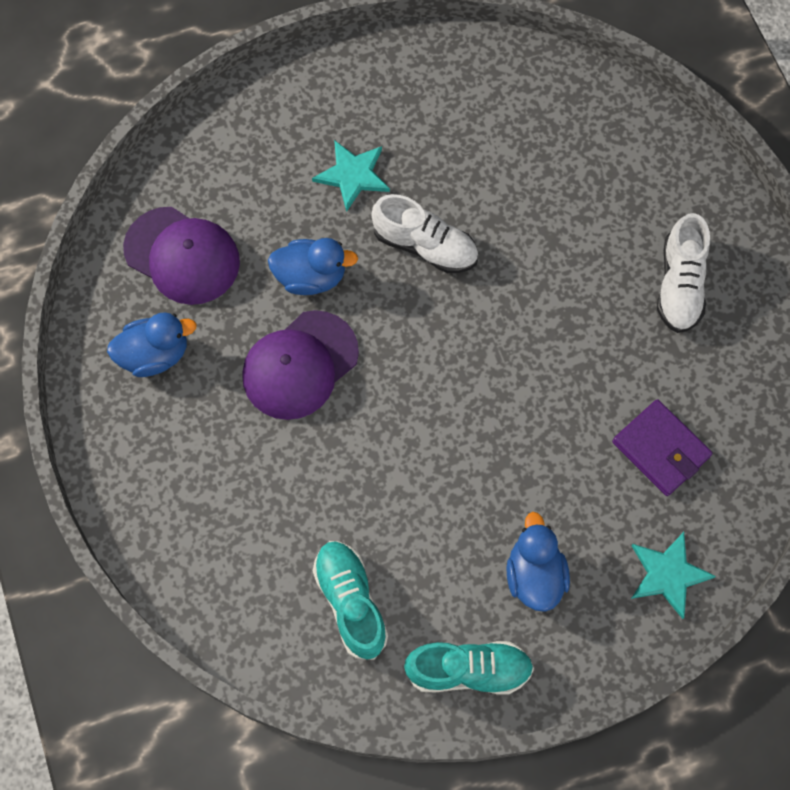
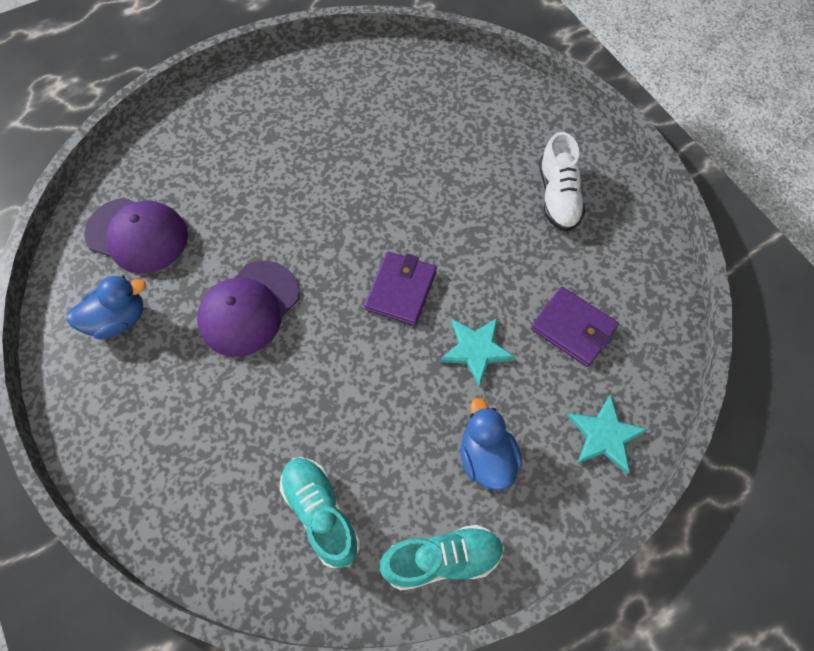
camera: 10 degrees left, 5 degrees down
(311, 277) = (250, 235): blue duck -> none
(353, 175) = (276, 153): turquoise star -> turquoise star (476, 349)
(425, 246) = (344, 197): white shoe -> none
(473, 372) = (400, 290): none -> purple wallet

